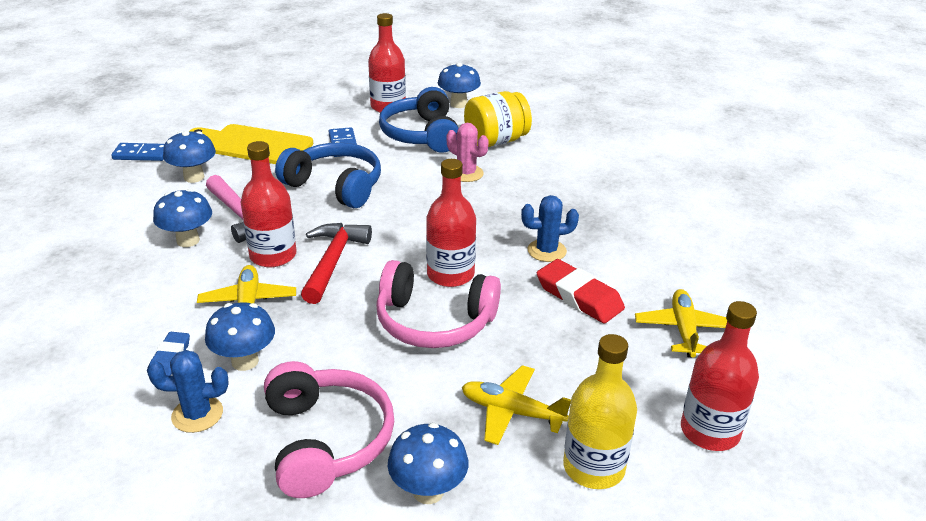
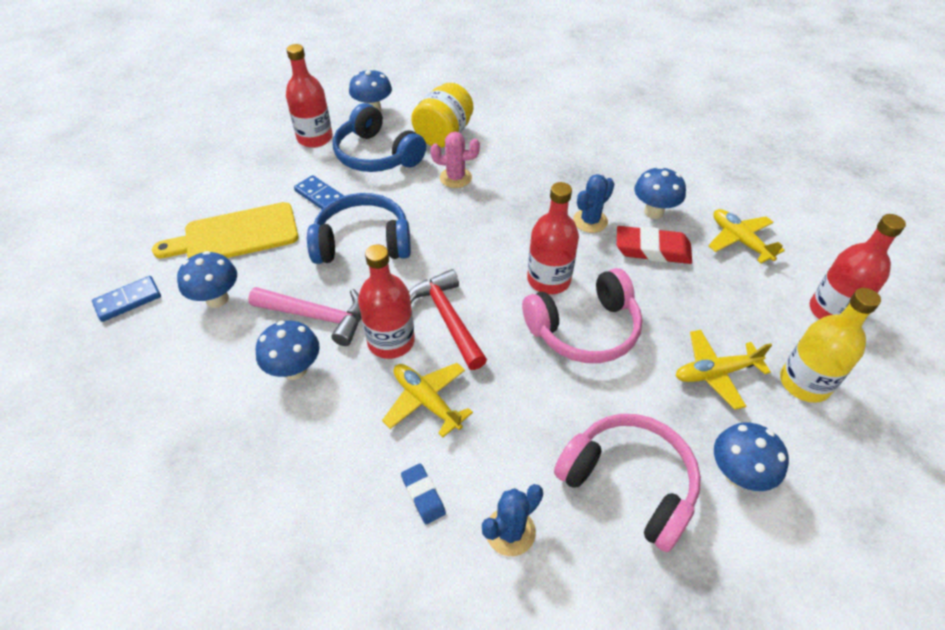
camera: 35 degrees left, 15 degrees up
(245, 361) = (488, 456): blue mushroom -> blue mushroom (653, 212)

